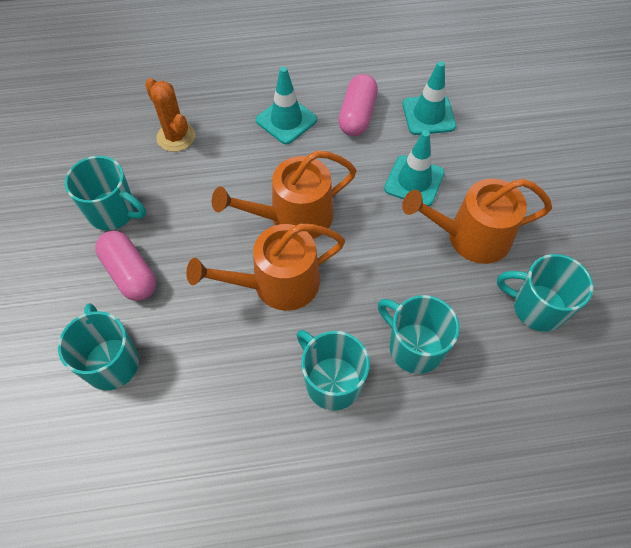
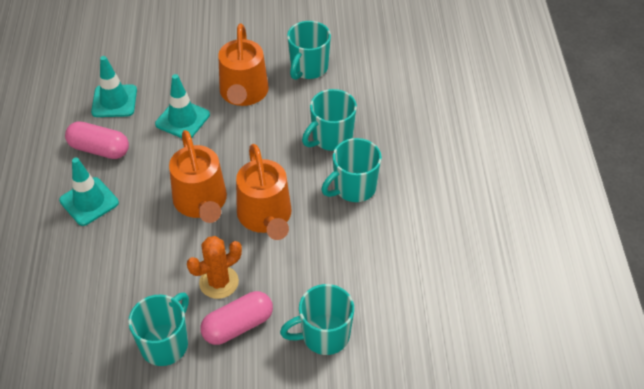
camera: 85 degrees left, 10 degrees down
(176, 137) = (83, 292): orange cactus -> orange cactus (219, 282)

